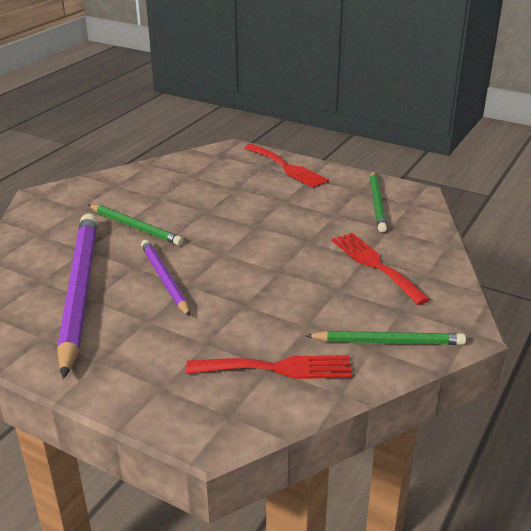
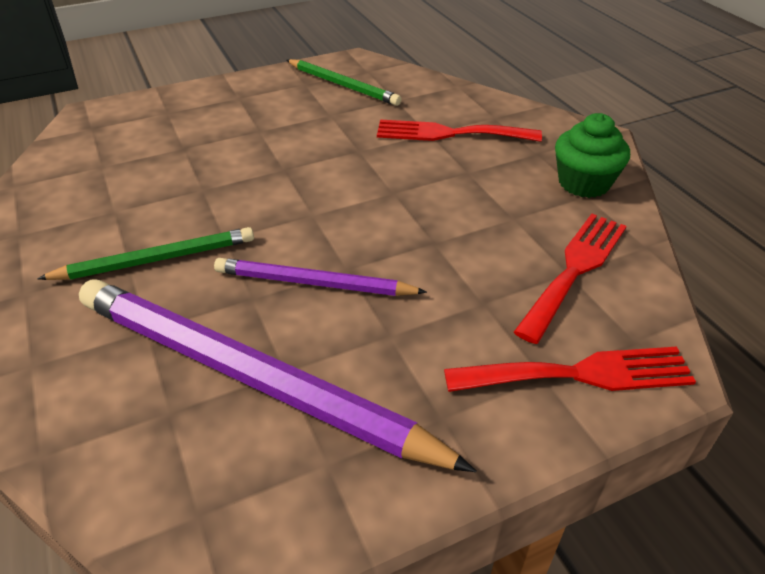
camera: 55 degrees left, 10 degrees up
(287, 167) = (194, 100): red fork -> red fork (579, 373)
(388, 342) = (584, 183): green pencil -> green cupcake

